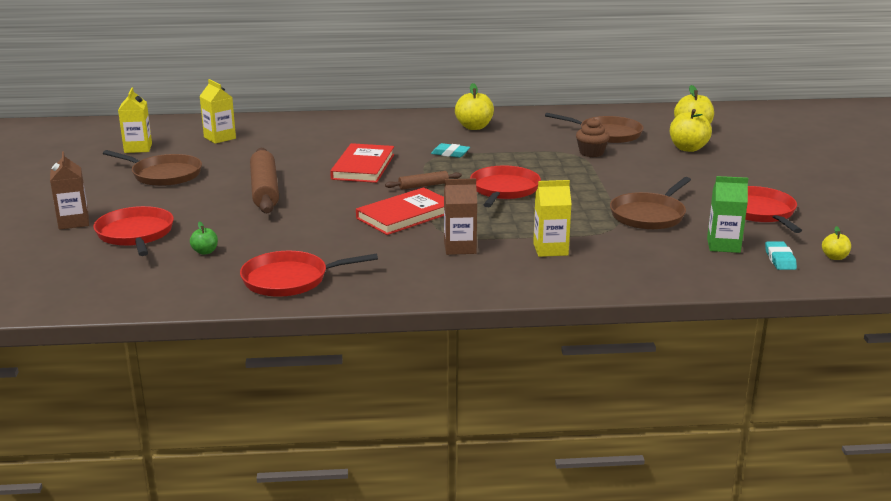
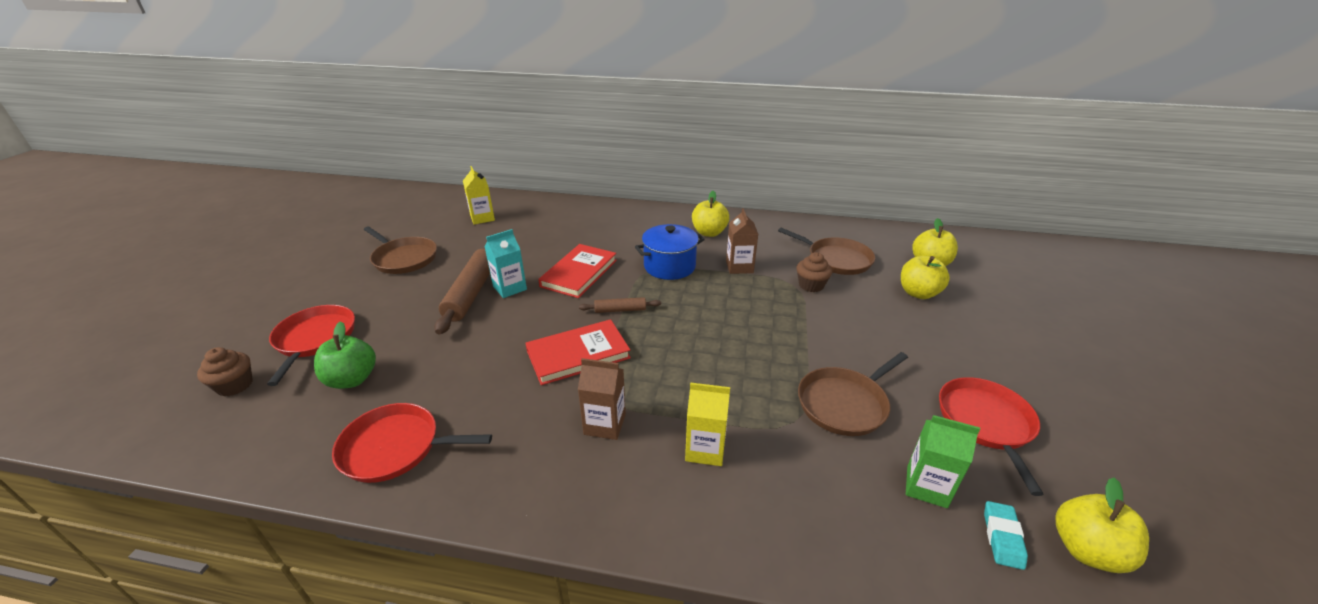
camera: 15 degrees right, 10 degrees up
(73, 222) = (280, 311): brown carton -> brown carton (739, 267)
(92, 268) = (235, 385): none -> brown cupcake
(138, 148) = (409, 222): yellow carton -> none
(205, 252) = (352, 379): green apple -> green apple, size x1.88
(301, 183) = (510, 288): none -> turquoise carton
(450, 154) = (669, 266): turquoise eraser -> blue pot
(504, 190) = (697, 329): red pan -> none
(834, 257) = (1086, 550): yellow apple -> yellow apple, size x1.88

